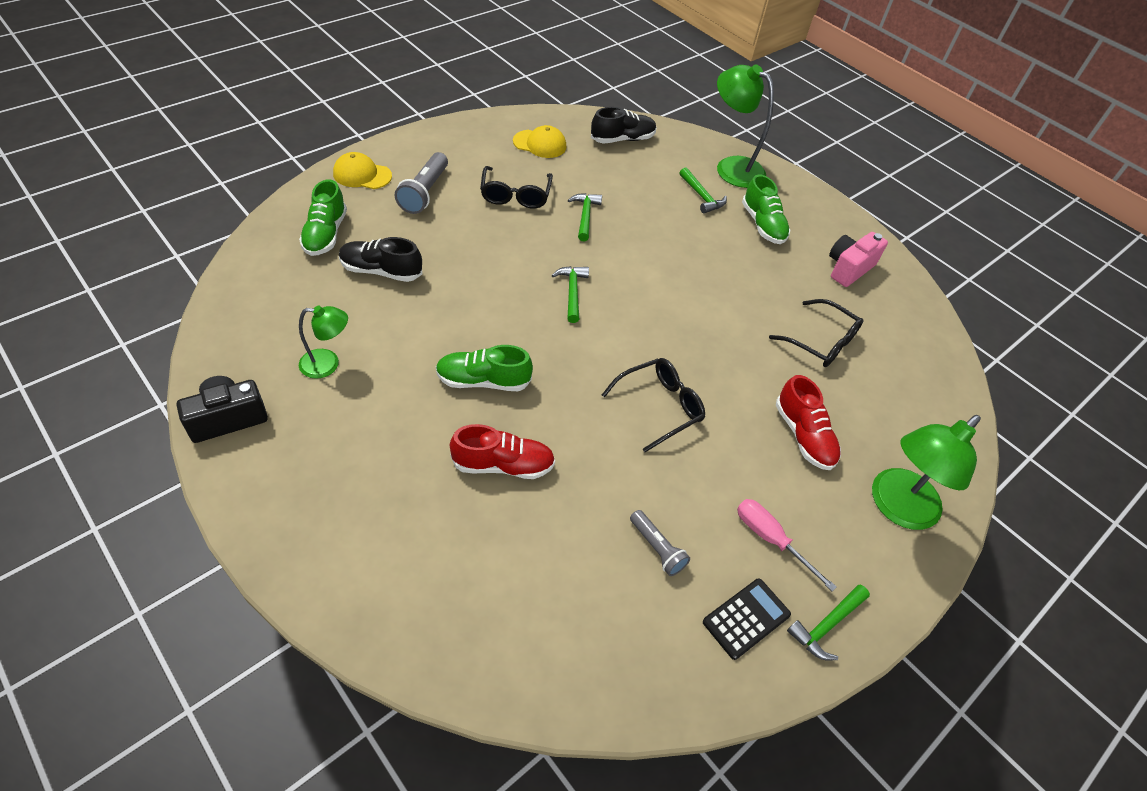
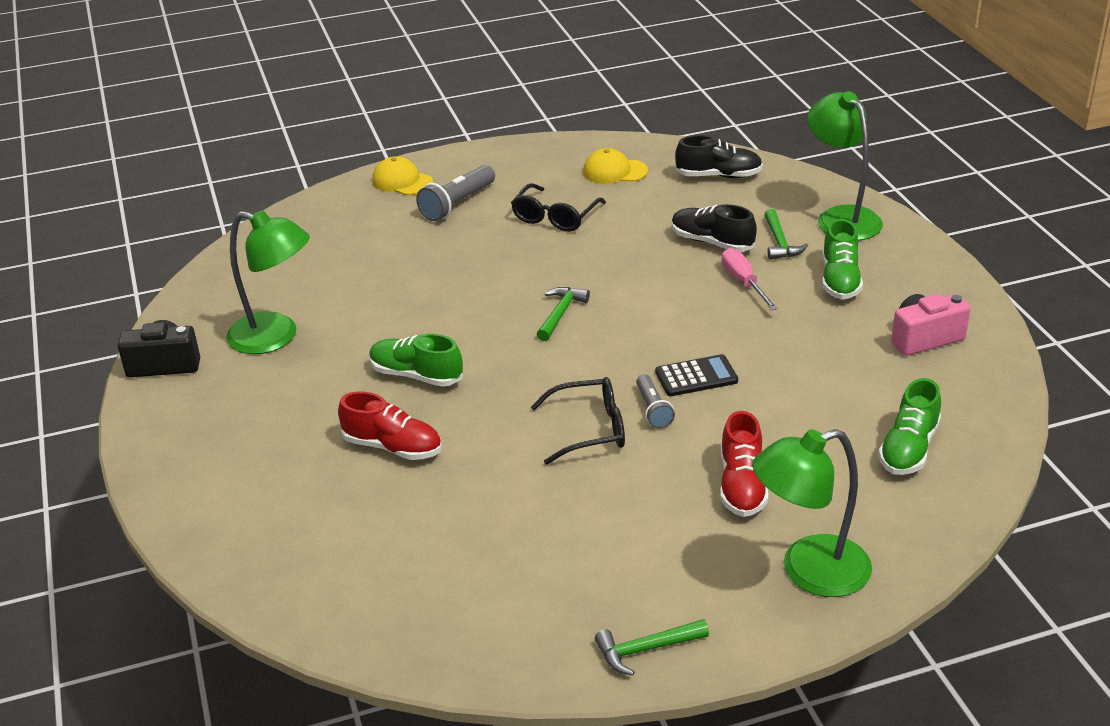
camera: 30 degrees right, 15 degrees down
(325, 234) = (335, 229): green shoe -> green shoe (908, 449)
(328, 364) = (276, 337): green lamp -> green lamp, size x1.74
(381, 271) = (371, 268): black shoe -> black shoe (712, 242)
(540, 144) = (614, 171): yellow cap -> yellow cap turned 150 degrees clockwise
(585, 216) = (622, 246): green hammer -> none
(657, 548) = (505, 545): grey flashlight -> grey flashlight (653, 409)
(746, 618) = (560, 622): black calculator -> black calculator (696, 377)
(770, 539) = (635, 565): pink screwdriver -> pink screwdriver (743, 282)
(820, 341) = (830, 403): black glasses -> none

